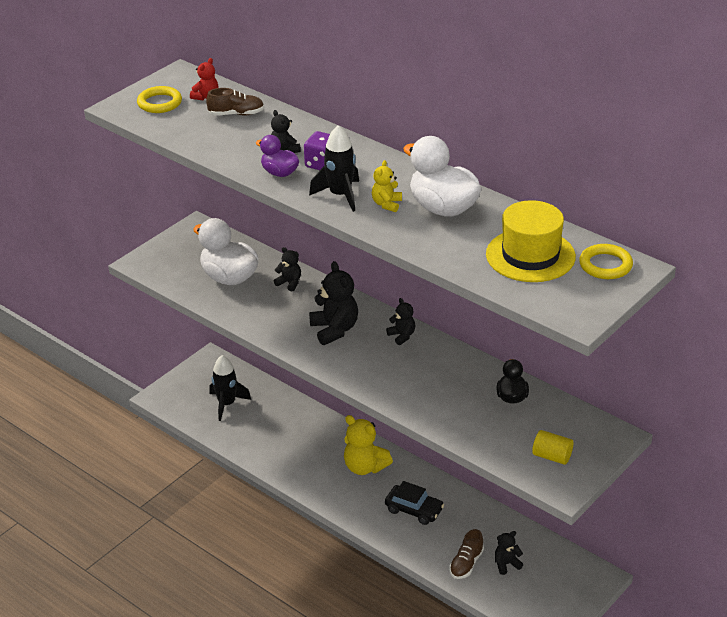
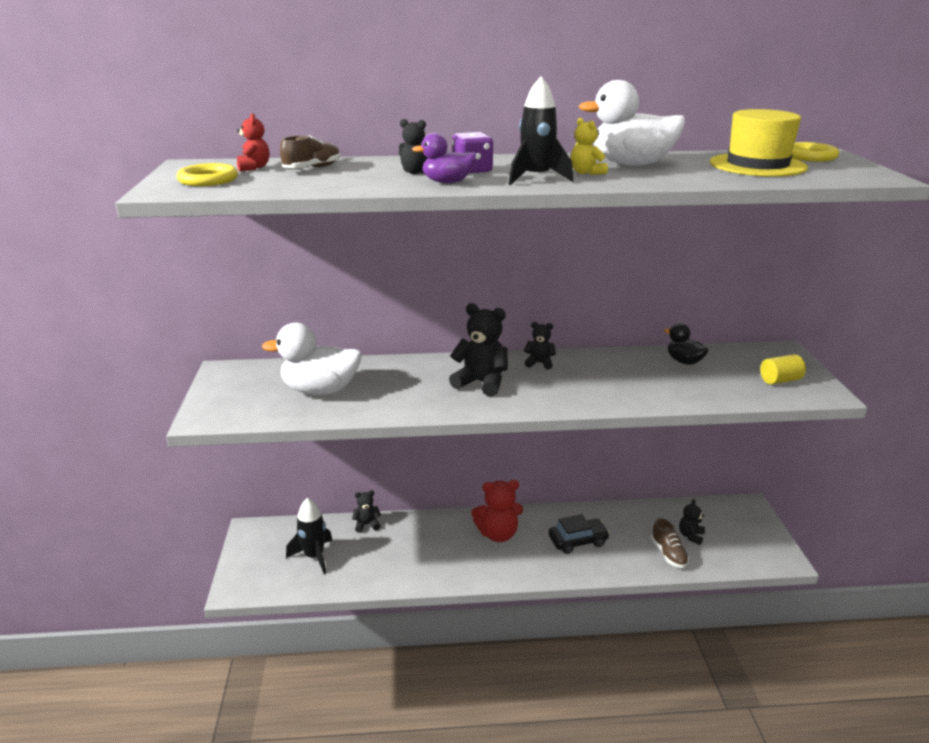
camera: 45 degrees left, 10 degrees down
(289, 283) = (384, 371): black teddy bear -> black teddy bear (367, 524)
(365, 467) = (498, 534): yellow teddy bear -> red teddy bear

